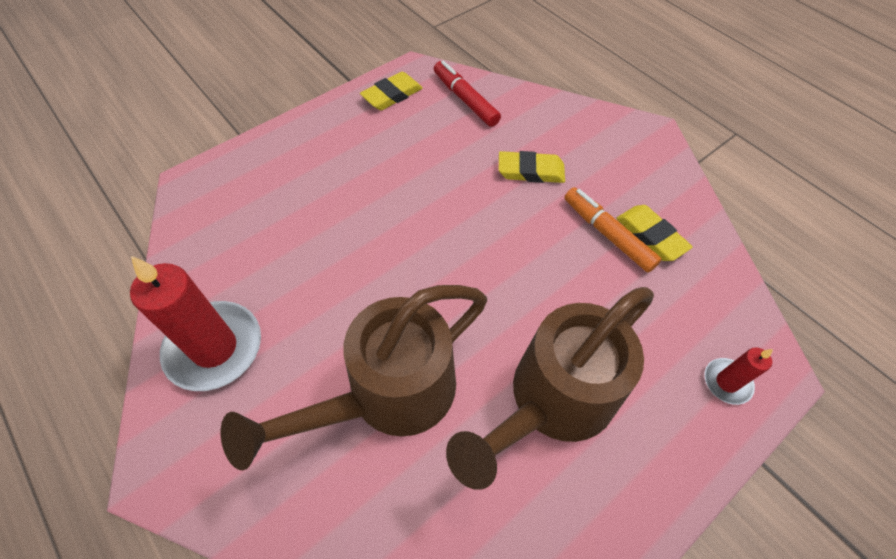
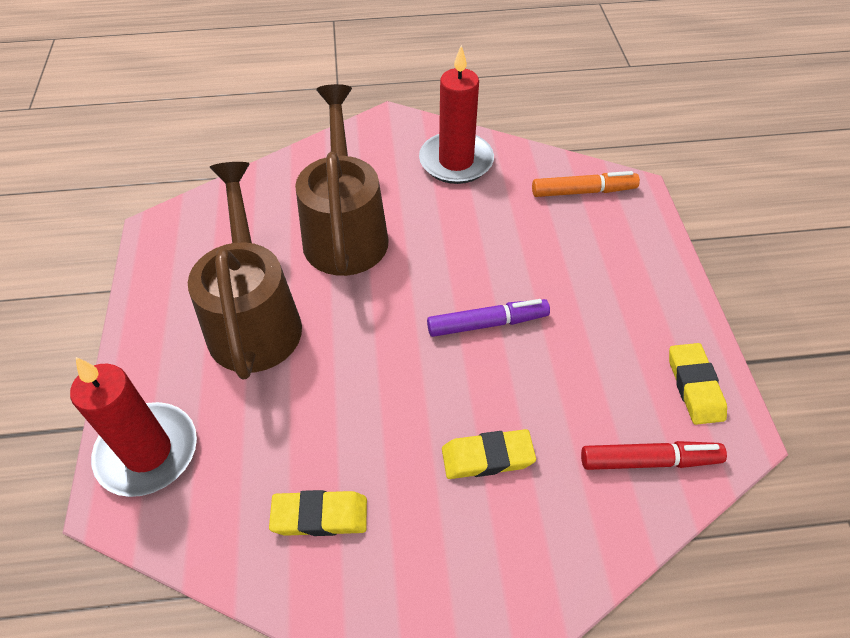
camera: 125 degrees right, 5 degrees down
(421, 219) = (487, 323): none -> purple marker
(530, 171) = (487, 457): yellow eraser -> yellow eraser turned 45 degrees clockwise
(607, 234) = (354, 473): orange marker -> orange marker (583, 191)
(727, 382) = (148, 452): red candle -> red candle, size x2.02

